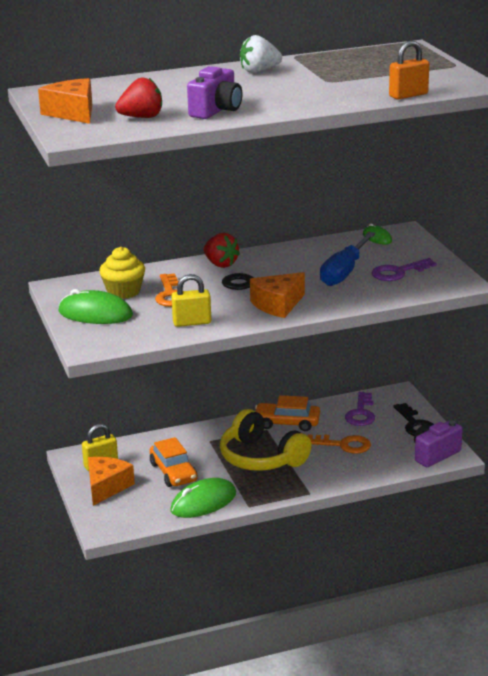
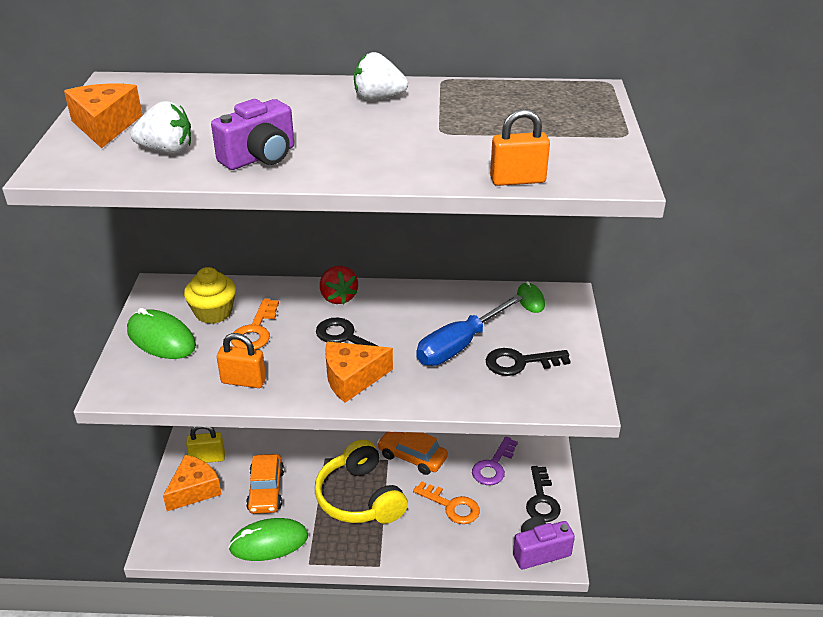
camera: 20 degrees right, 10 degrees up
(142, 117) = (167, 150): red strawberry -> white strawberry
(192, 323) = (243, 381): yellow padlock -> orange padlock
(398, 272) = (520, 362): purple key -> black key

